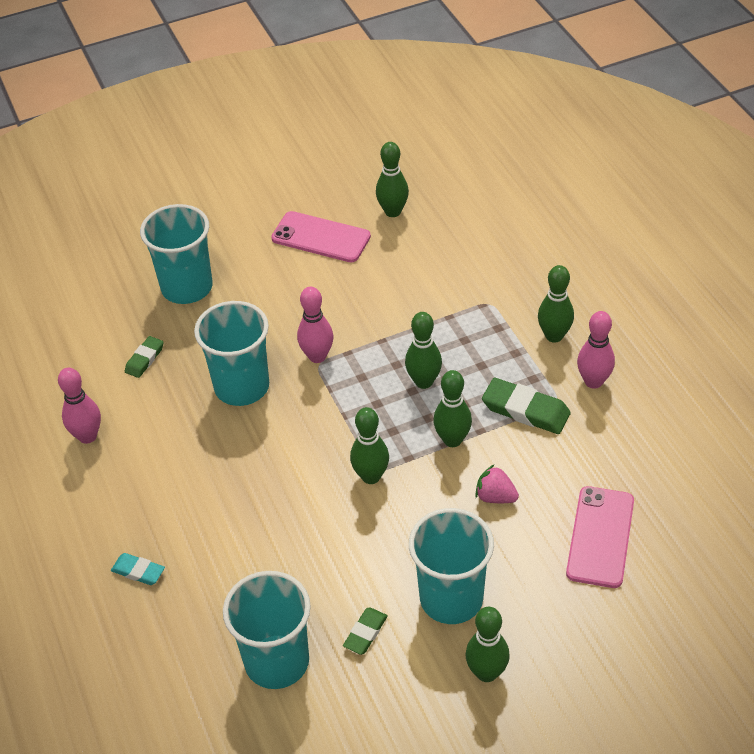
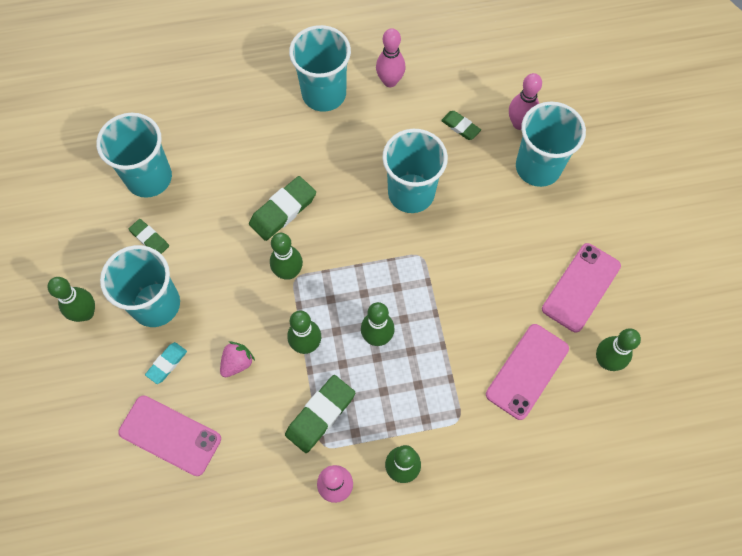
camera: 100 degrees right, 20 degrees up
(115, 499) = (324, 94): none -> turquoise cup
(138, 571) = (254, 102): turquoise eraser -> turquoise eraser (167, 364)
(292, 501) = (283, 210): none -> green eraser
(317, 356) = (430, 256): pink bowling pin -> pink bowling pin (519, 123)
(422, 263) = (527, 371): none -> pink phone

